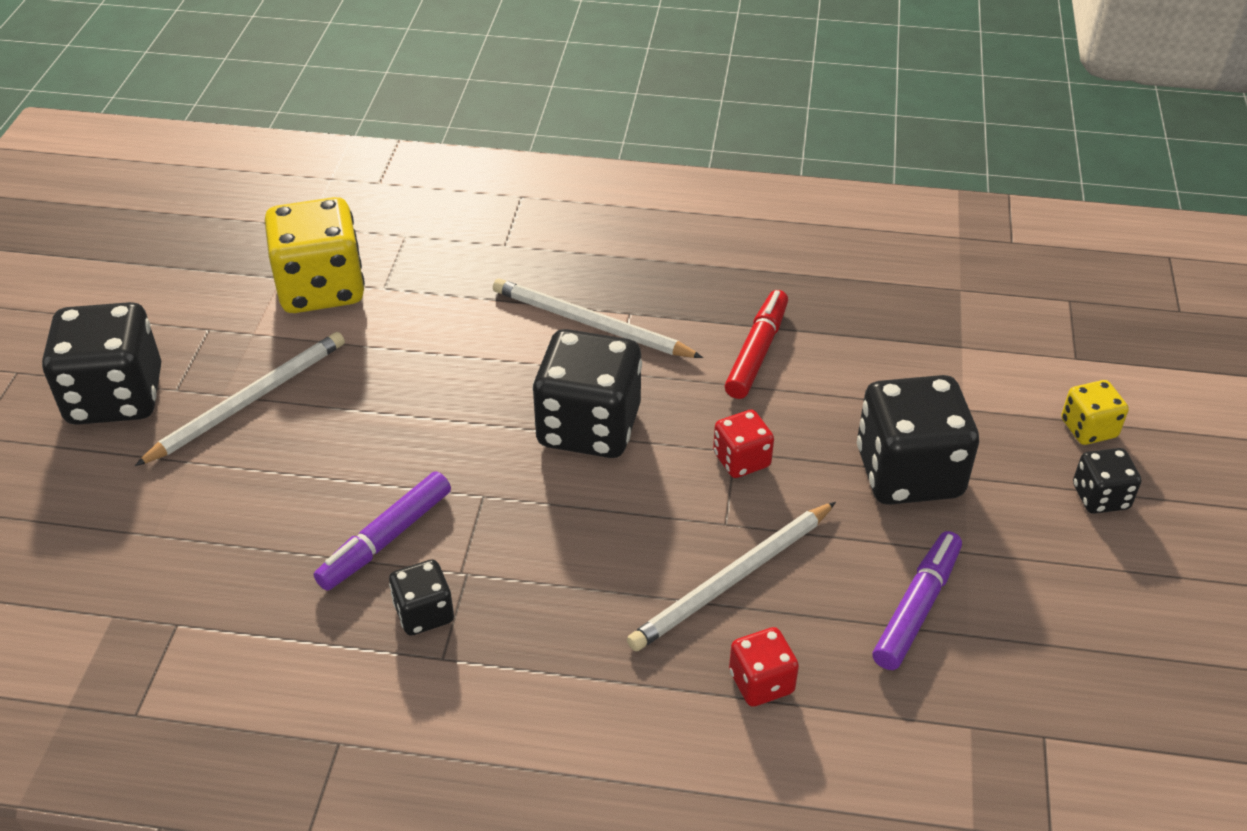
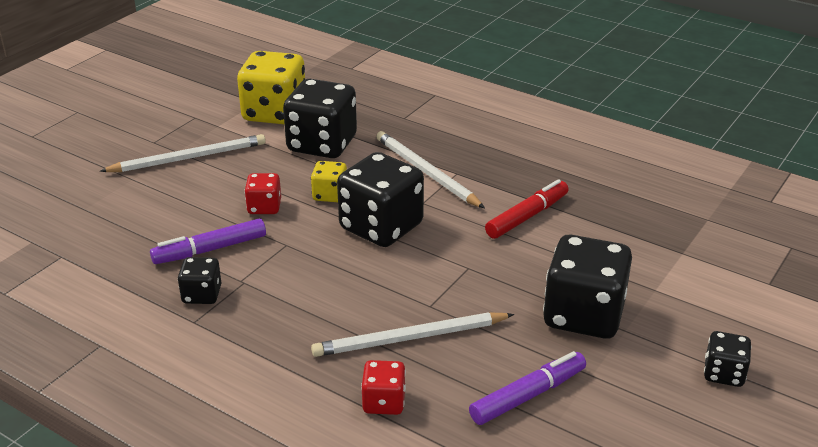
camera: 25 degrees right, 10 degrees down
(116, 397) = (118, 137): black dice -> black dice (322, 144)
(741, 460) = (469, 273): red dice -> red dice (264, 207)
(1088, 428) = (746, 329): yellow dice -> yellow dice (330, 195)

